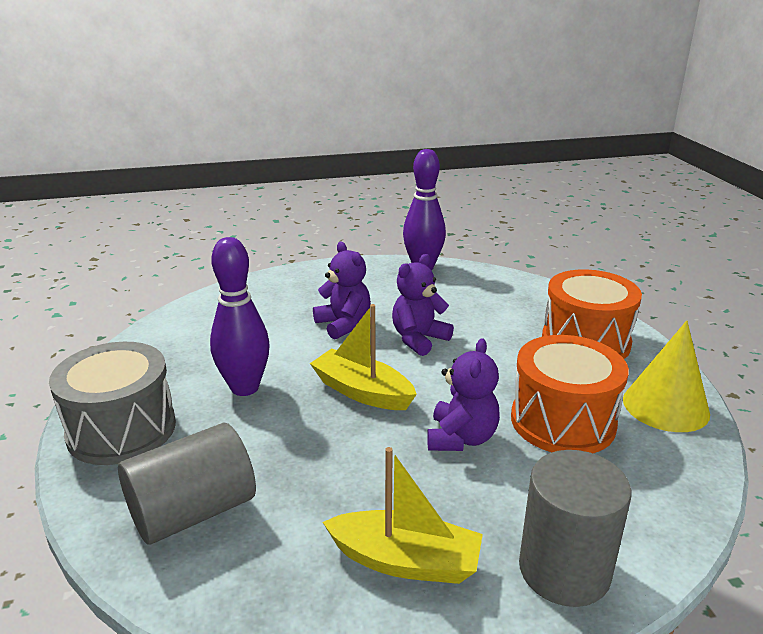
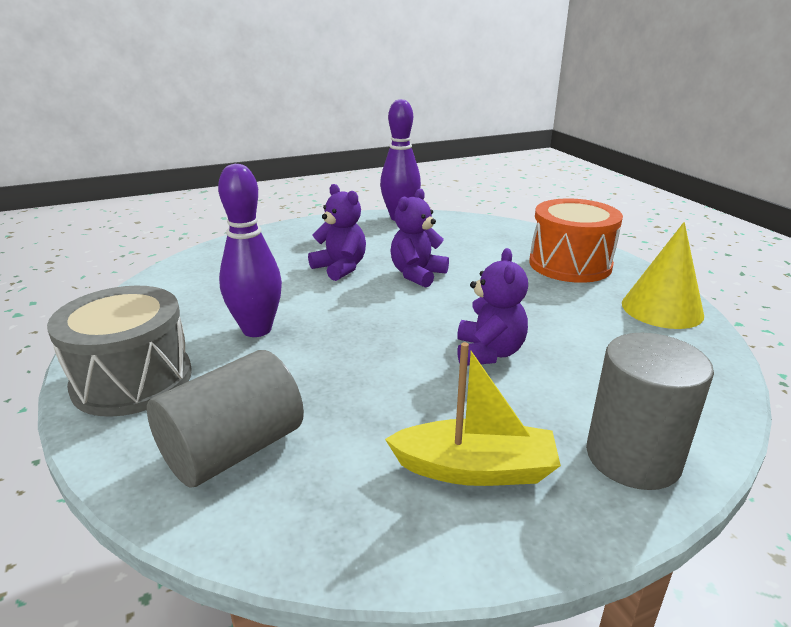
camera: 10 degrees left, 0 degrees up
(362, 392) = (378, 322): yellow boat -> none
(562, 421) = (577, 330): orange drum -> none

